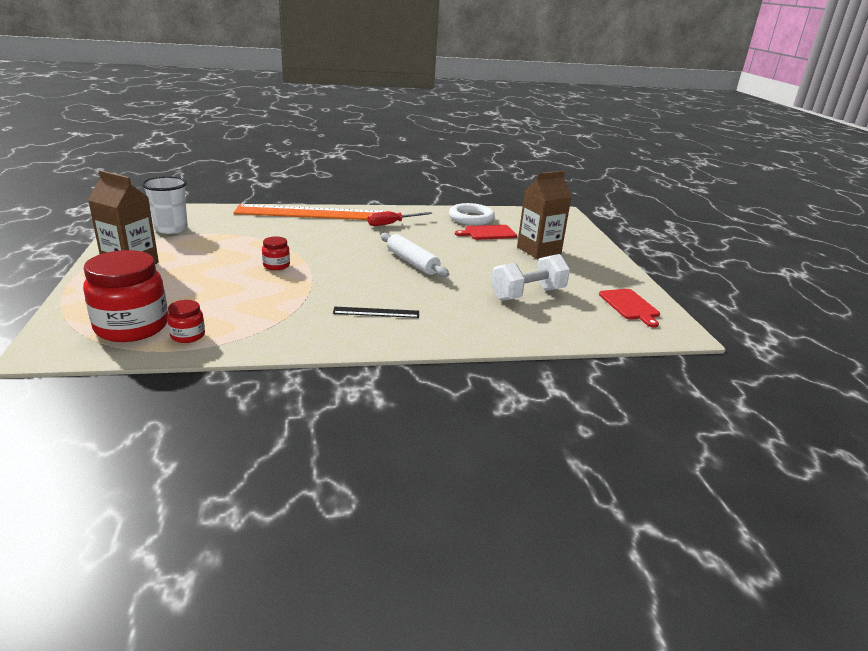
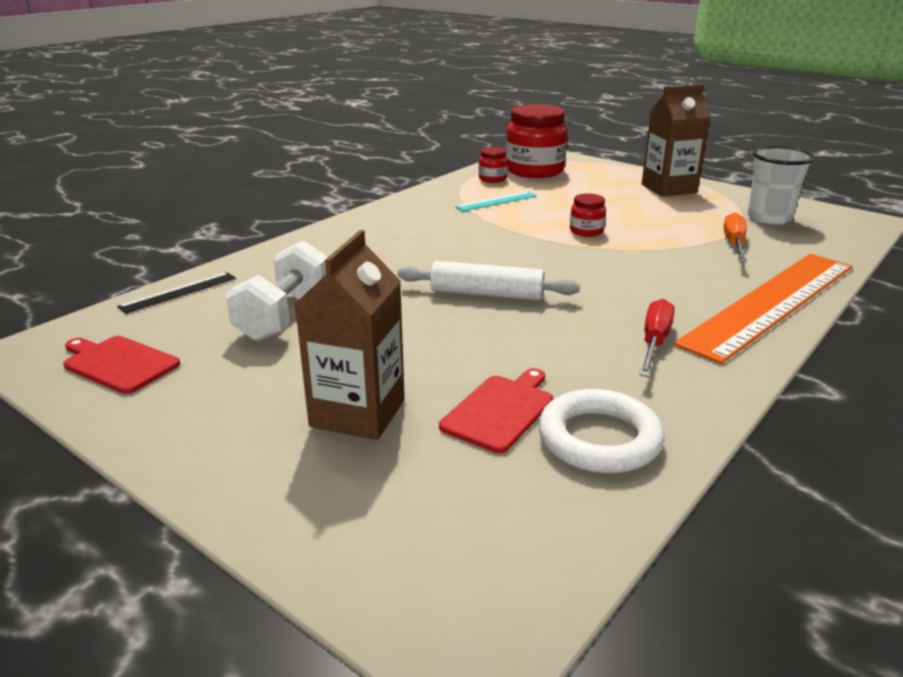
camera: 140 degrees right, 0 degrees up
(239, 229) = (734, 244): none -> orange screwdriver
(255, 311) = (496, 201): none -> turquoise ruler
(376, 312) = (409, 235): black ruler -> black ruler (179, 292)

